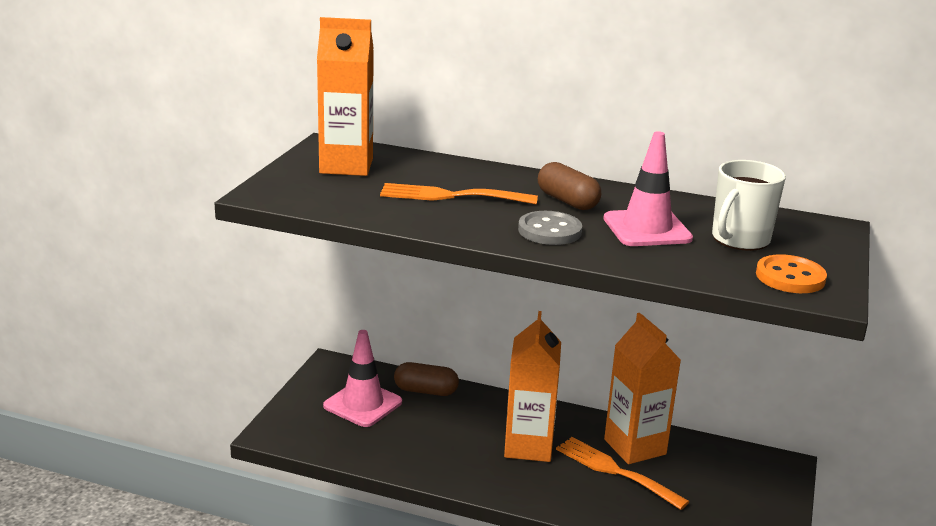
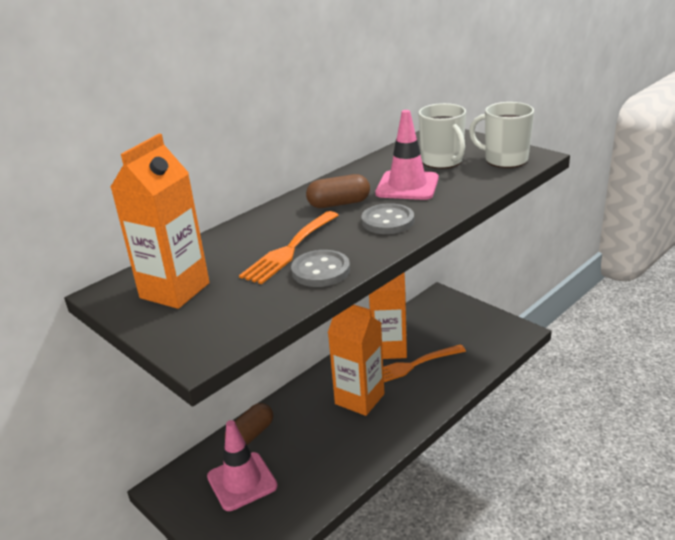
camera: 60 degrees left, 5 degrees up
(421, 216) = (320, 271): none -> grey button
(790, 277) = (505, 160): orange button -> white mug

